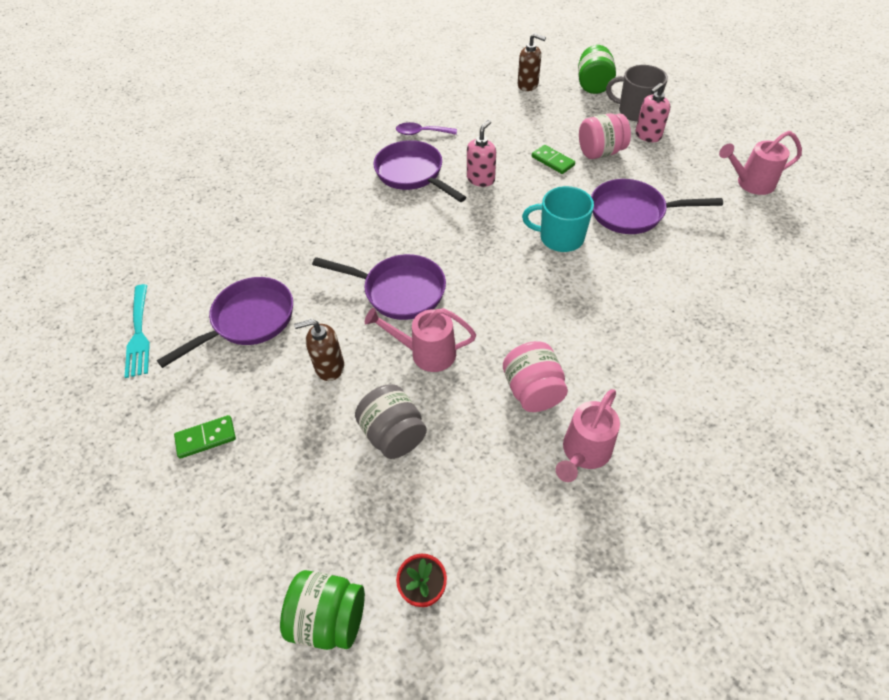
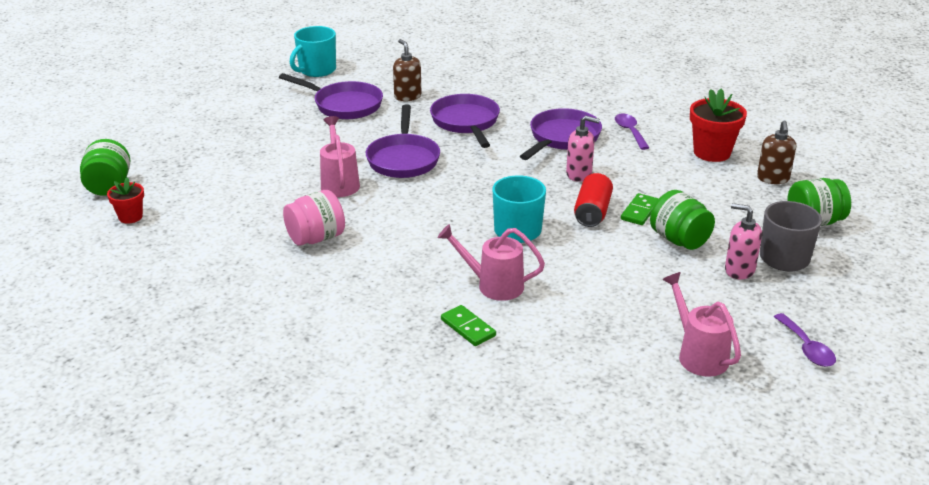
camera: 70 degrees right, 20 degrees down
(139, 333) = (316, 70): turquoise fork -> turquoise mug
(206, 438) = (234, 115): green domino -> green domino (468, 328)
(329, 367) = (310, 145): brown soap dispenser -> brown soap dispenser (407, 96)
(393, 434) = (255, 183): grey jar -> none
(477, 101) = (712, 152): none -> red flower pot
(545, 187) = (592, 212): none -> red can
(583, 453) = (258, 270): pink watering can -> pink watering can (493, 285)
(600, 152) = (679, 240): pink jar -> green jar
(632, 212) = (584, 270): purple pan -> purple pan (466, 122)
(745, 134) = (806, 348): none -> purple spoon

